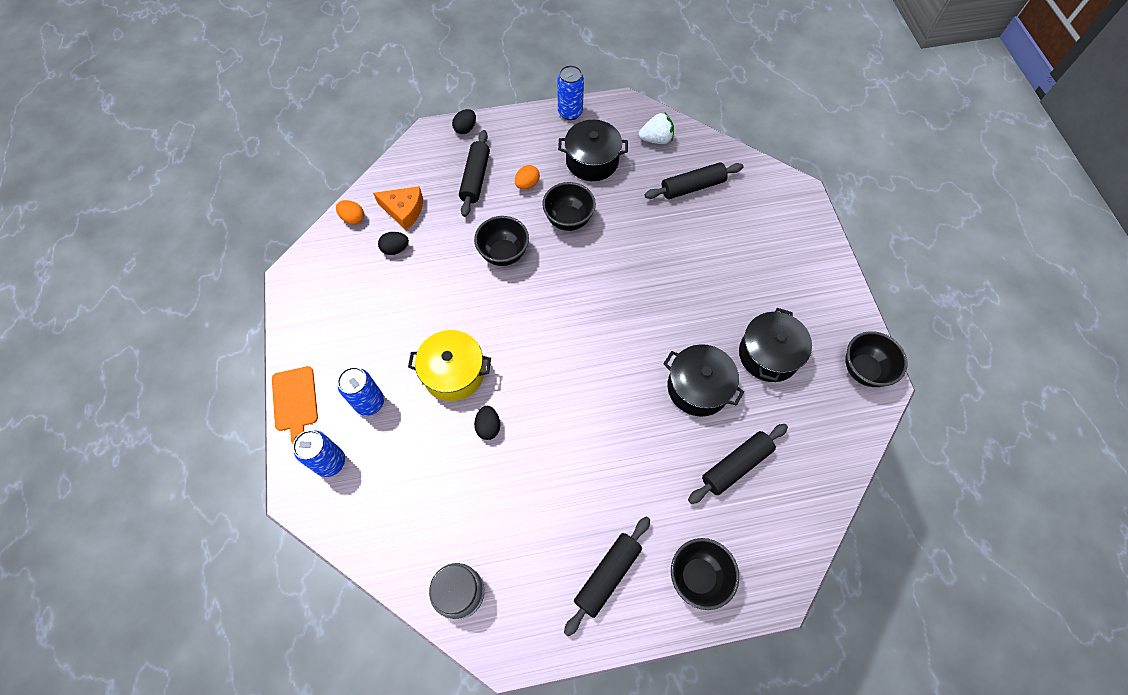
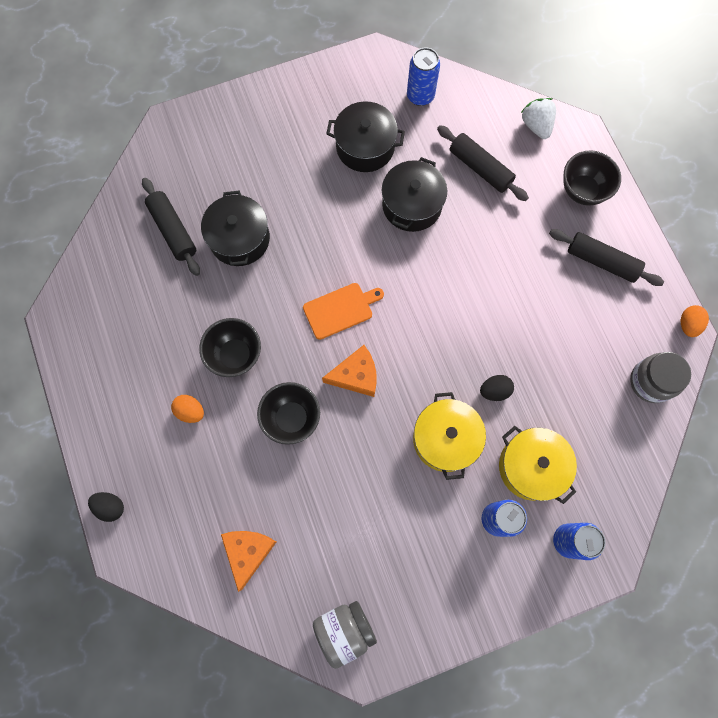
camera: 100 degrees left, 10 degrees up
(295, 401) = (513, 603): orange cutting board -> orange cutting board (340, 310)
(322, 268) = (344, 630): none -> grey jar
(353, 218) = (268, 614): orange egg -> orange egg (688, 325)
(395, 249) = (304, 546): black egg -> none
(407, 444) = (531, 467): none -> yellow pot
(475, 178) = (188, 475): black rolling pin -> none
(530, 309) = (356, 375): none -> orange cheese
(570, 112) = (73, 380): blue can -> blue can (420, 96)
(592, 161) = (147, 342): black pot -> black pot (239, 239)
(656, 139) = (108, 275): white strawberry -> white strawberry (536, 126)
(863, 370) = (365, 70): black bowl -> none

